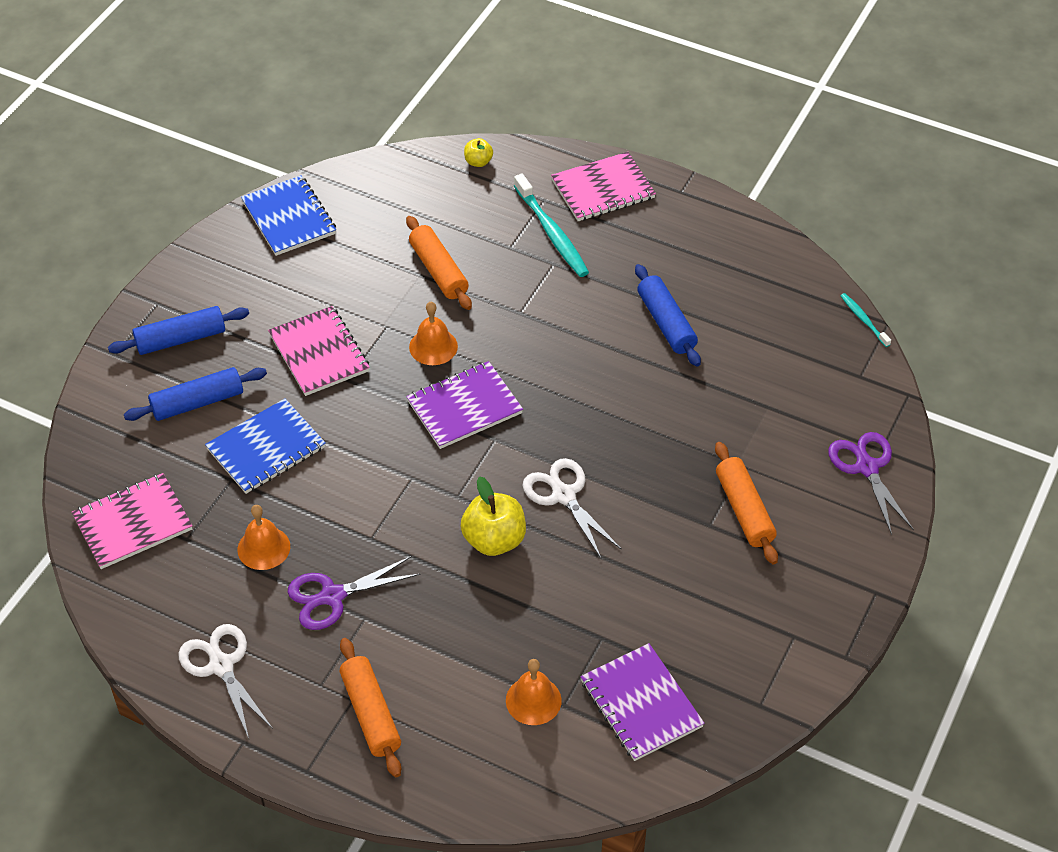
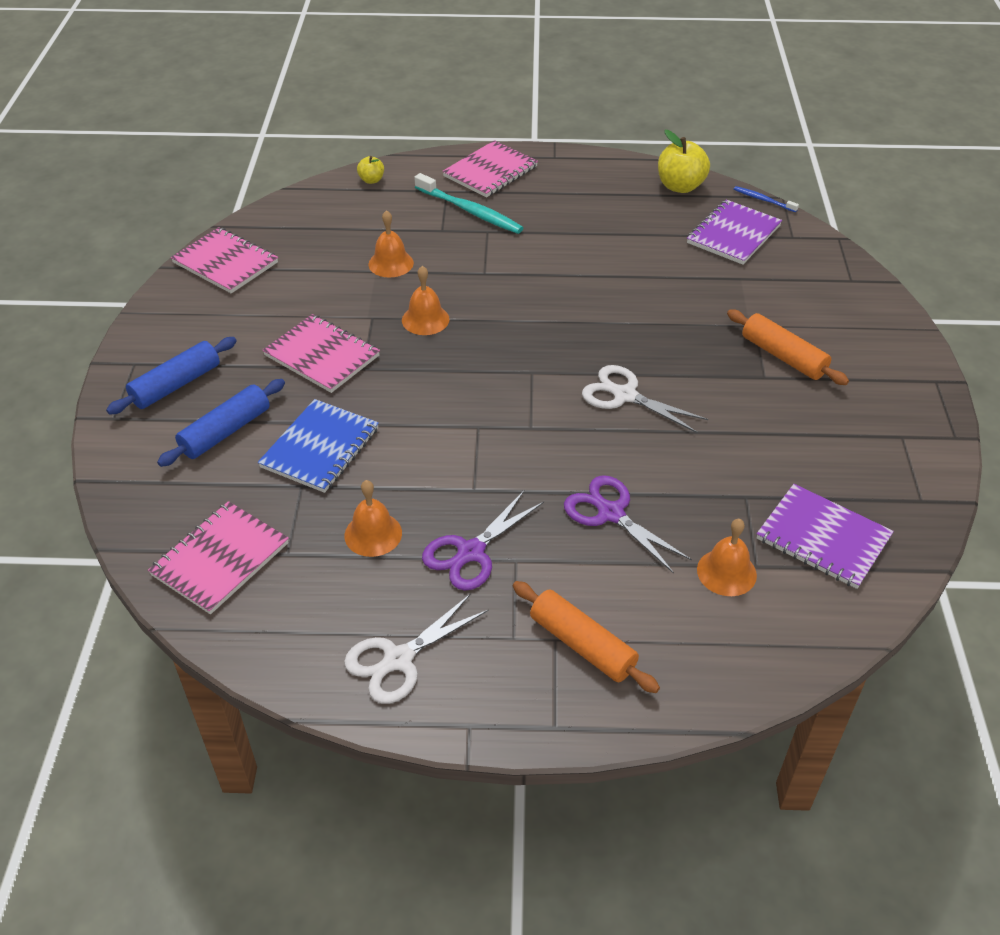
camera: 25 degrees left, 5 degrees down
(221, 666) = (399, 659): white scissors -> white scissors turned 75 degrees counterclockwise
(289, 218) = (225, 263): blue notebook -> pink notebook
(439, 270) = (391, 263): orange rolling pin -> orange bell
(464, 407) = (486, 356): purple notebook -> purple notebook (733, 234)
(494, 540) = (590, 451): yellow apple -> yellow apple (680, 186)
(666, 323) = (612, 245): blue rolling pin -> none
(863, 319) = (763, 200): turquoise toothbrush -> blue toothbrush
(867, 467) = (851, 296): purple scissors -> purple scissors (611, 513)

